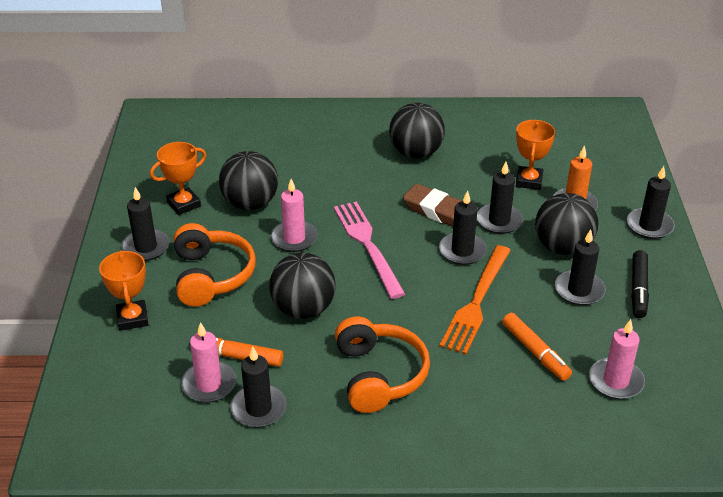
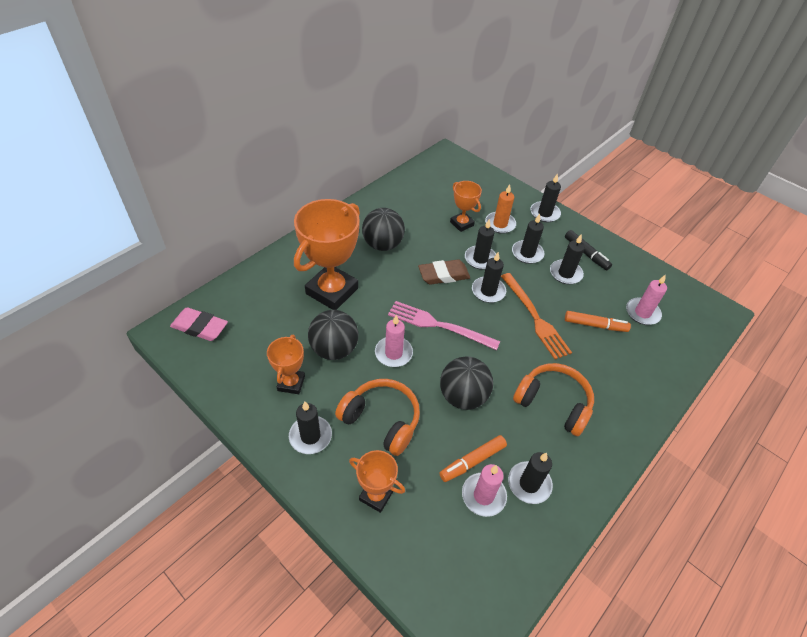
camera: 50 degrees left, 10 degrees up
(175, 125) = (200, 327): none -> pink eraser
(313, 161) = (332, 291): none -> orange trophy
(562, 247) = (527, 253): black ball -> black candle

